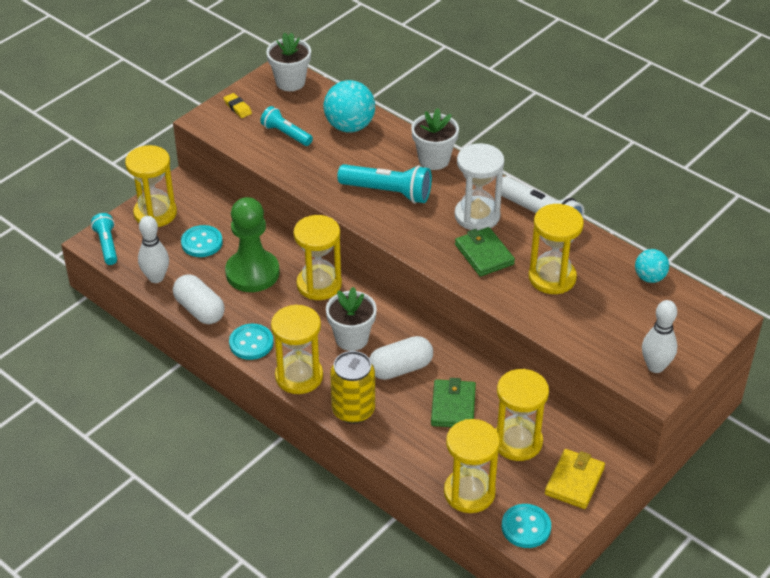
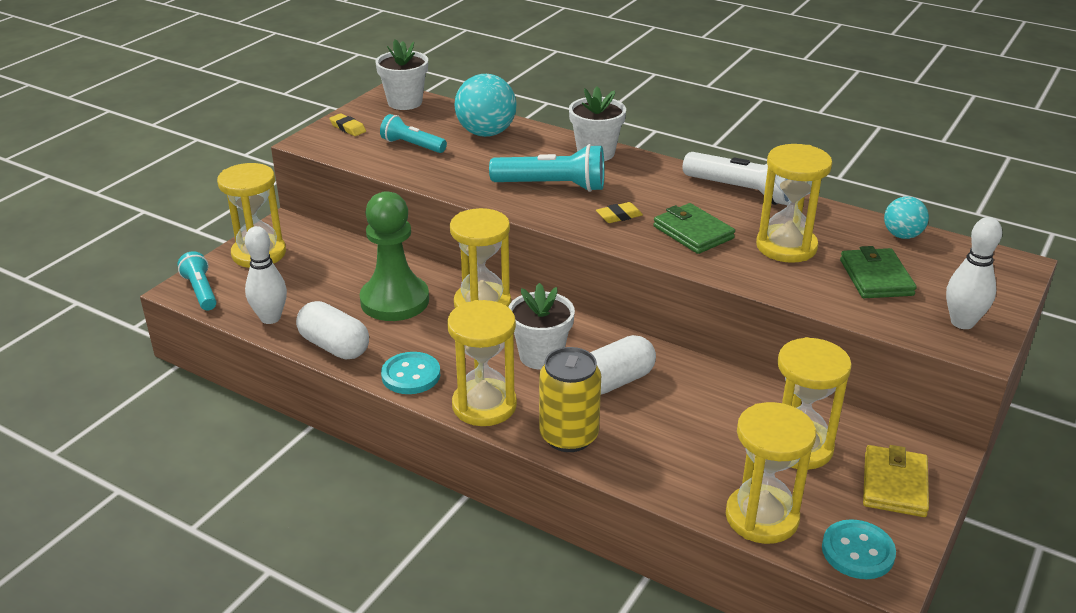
camera: 10 degrees left, 10 degrees down
(202, 242) = (323, 277): turquoise button -> none
(431, 230) = (619, 216): none -> yellow eraser
(453, 406) = (698, 416): green wallet -> green wallet (876, 277)
(477, 216) = (668, 198): white hourglass -> none

